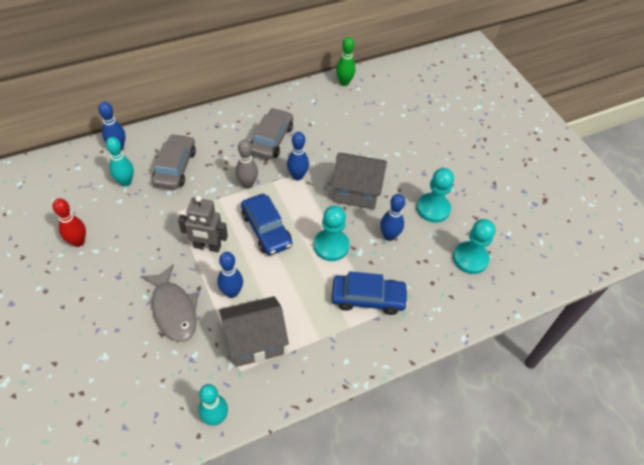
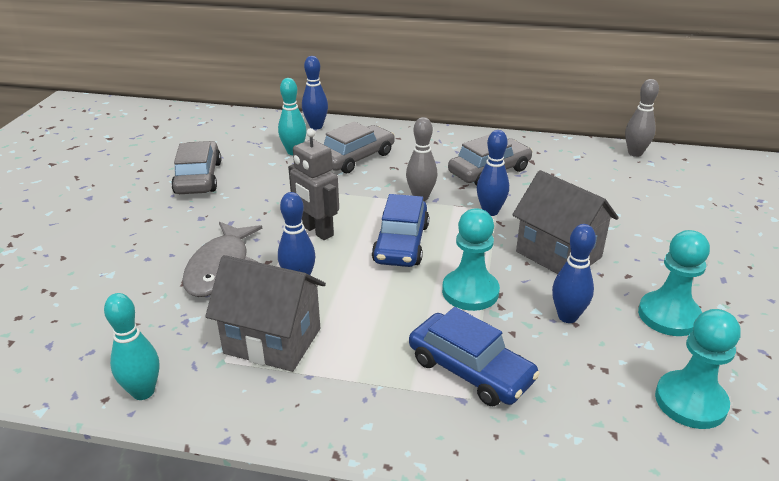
camera: 40 degrees right, 20 degrees down
(78, 242) = (198, 178): red bowling pin -> grey car
(344, 82) = (635, 153): green bowling pin -> grey bowling pin

